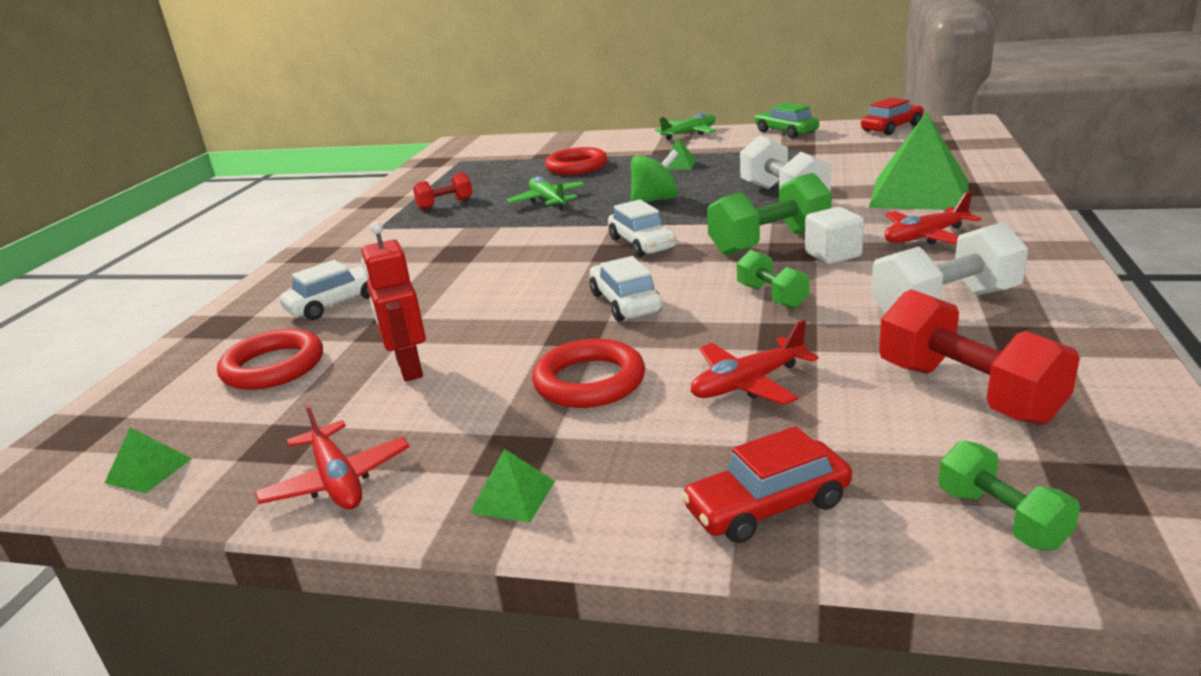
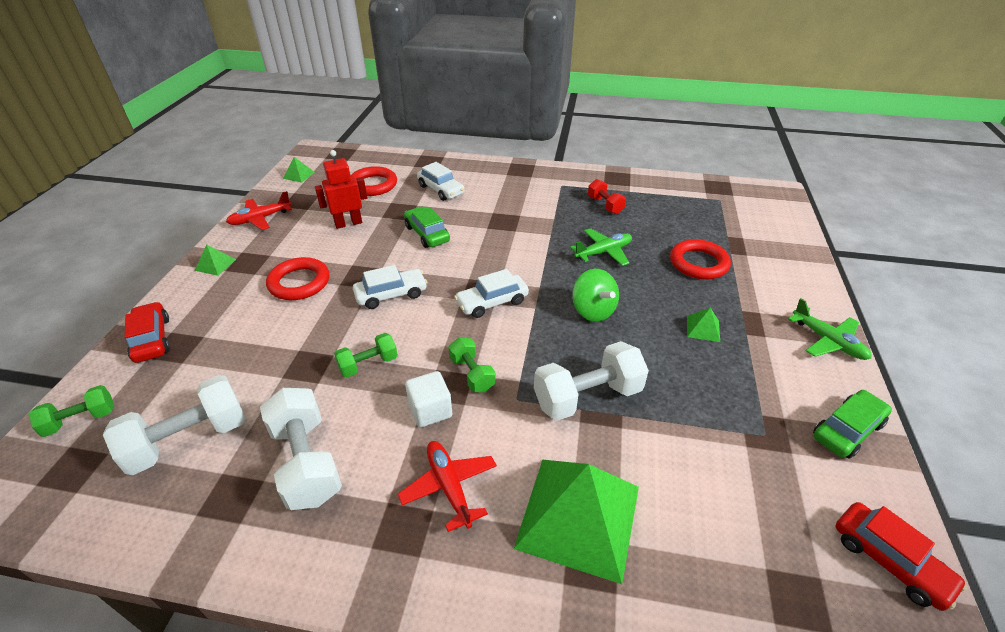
camera: 85 degrees right, 15 degrees up
(471, 298) = (427, 234): none -> green car
(748, 383) = (260, 342): red plane -> none
(769, 242) = (472, 374): green dumbbell -> green dumbbell, size x0.58
(967, 392) = (189, 439): red dumbbell -> white dumbbell

